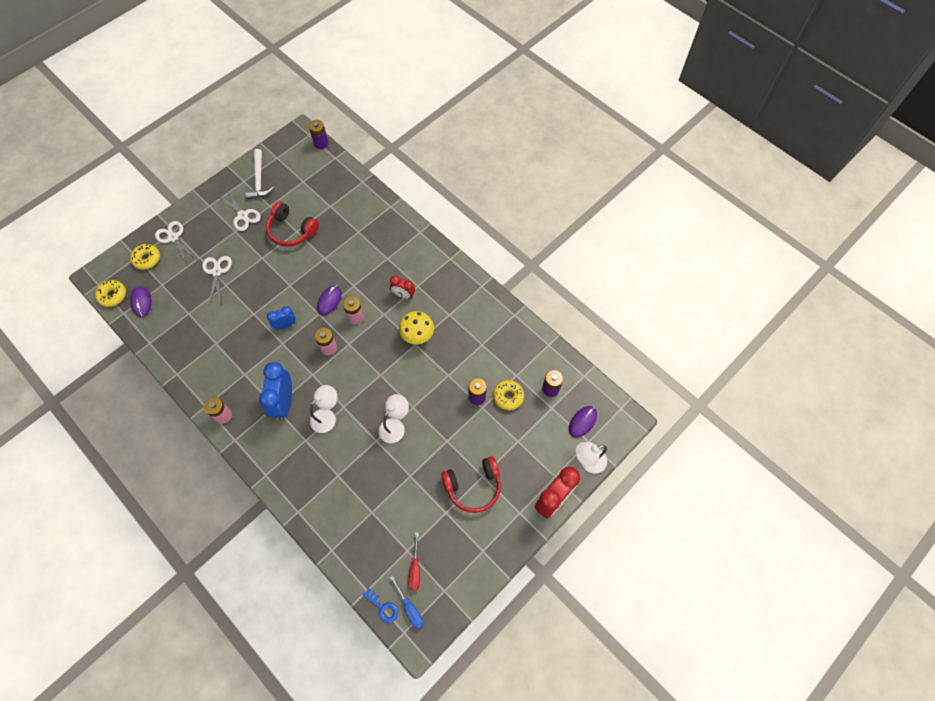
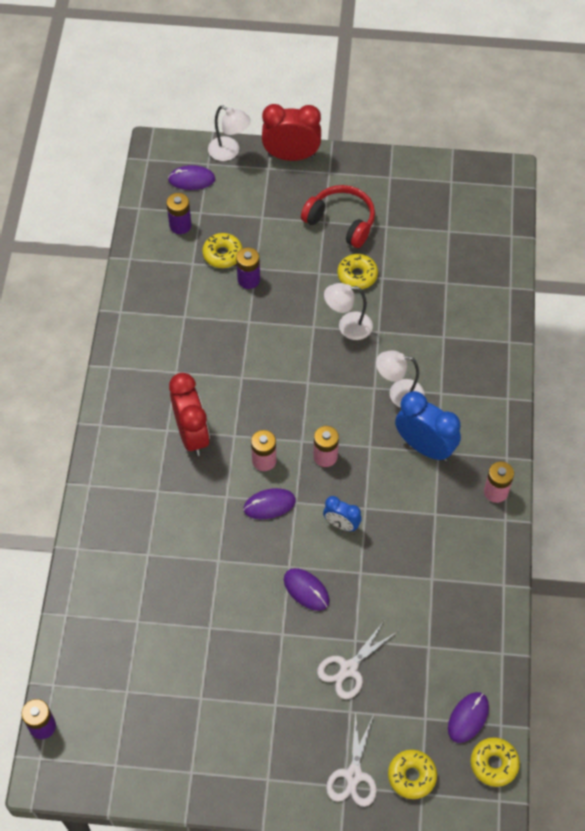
camera: 130 degrees left, 5 degrees down
(243, 216) = (245, 717): white scissors -> none
(259, 179) = (172, 753): white hammer -> none
(270, 283) = (306, 590): none -> purple mouse
(284, 402) = (424, 447): blue clock -> blue clock turned 105 degrees counterclockwise
(292, 230) = (213, 634): red headphones -> none
(383, 607) = (511, 214): blue key -> none
(403, 295) = (192, 434): red clock -> red clock, size x1.78
(409, 608) = (490, 195): blue screwdriver -> none
(415, 568) = (457, 214): red screwdriver -> none
(417, 336) = (230, 382): yellow mushroom -> none
(425, 462) = (357, 275): none -> yellow donut

